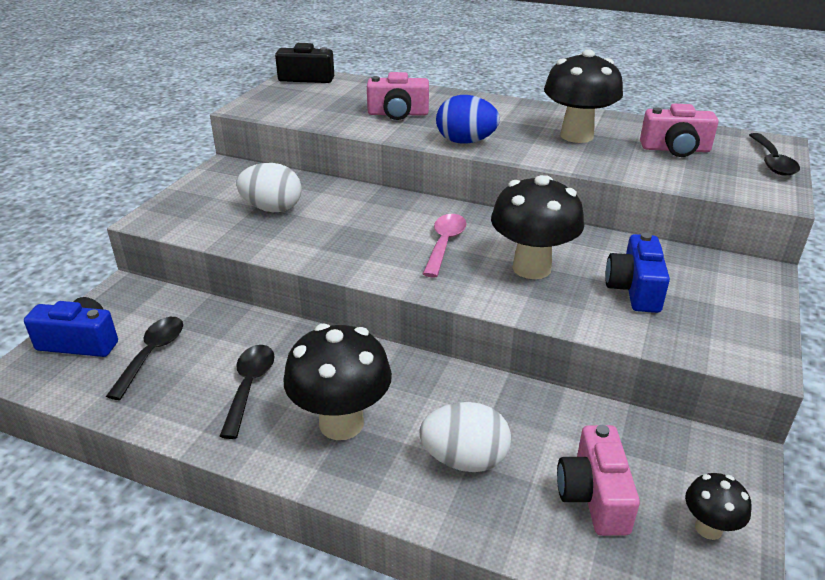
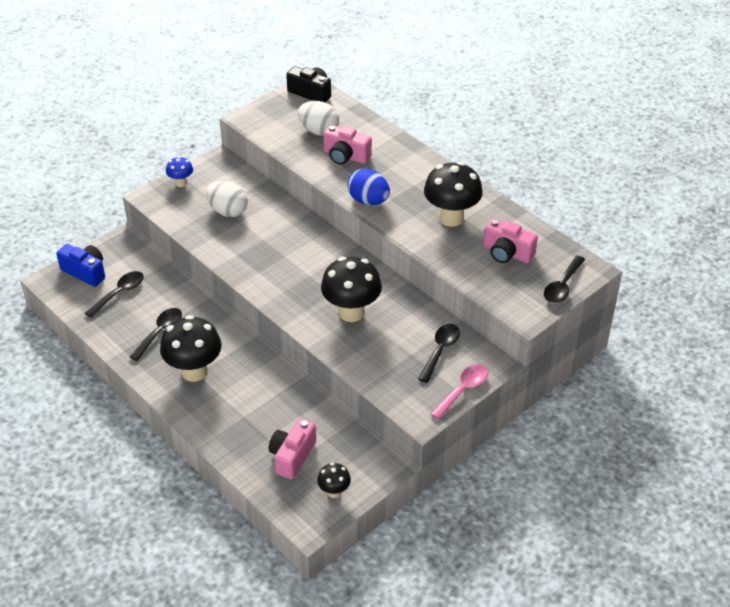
camera: 25 degrees right, 10 degrees up
(186, 197) = (181, 183): none -> blue mushroom
(444, 244) = (314, 276): pink spoon -> pink spoon (463, 390)
(464, 459) = (243, 414): white egg -> white egg (319, 131)
(634, 289) = (399, 349): blue camera -> none
(685, 276) = (440, 350): none -> black spoon

